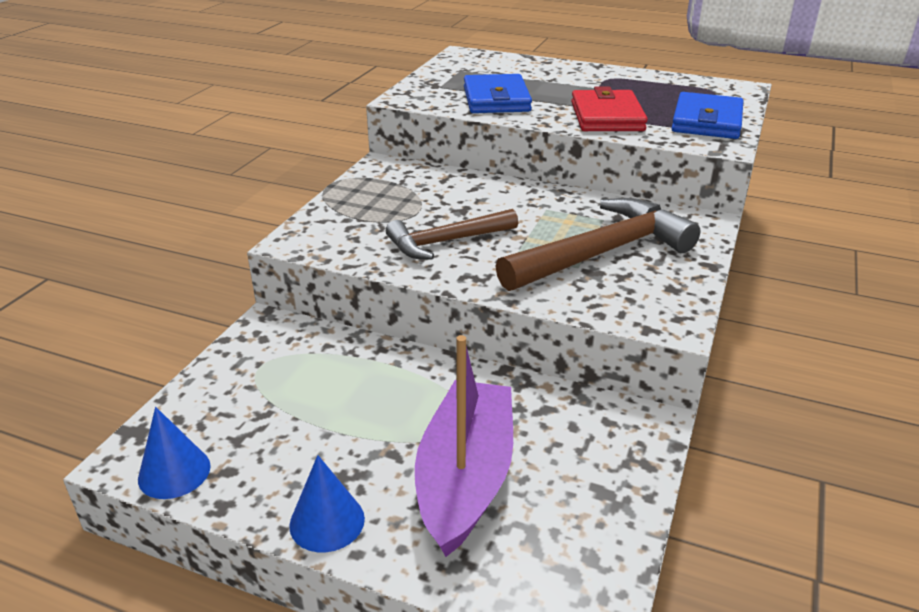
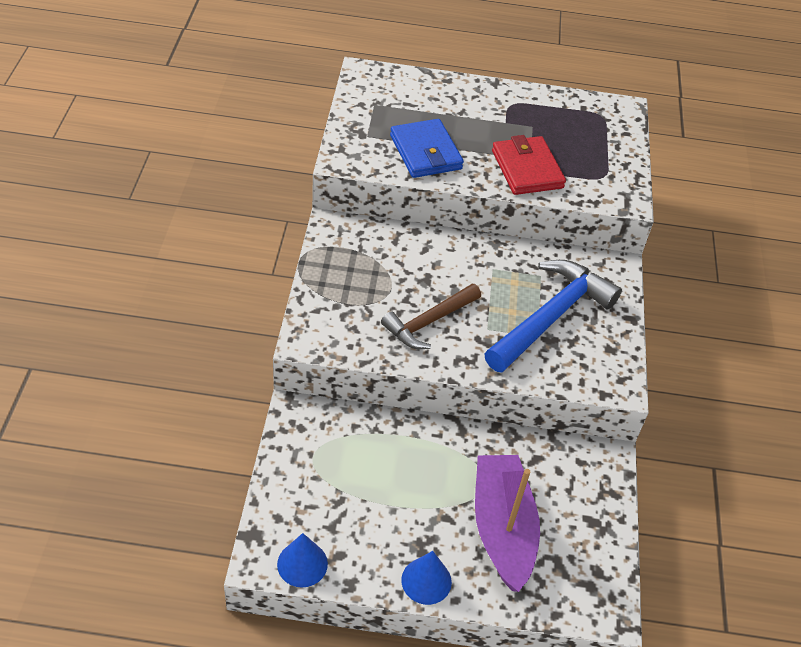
camera: 20 degrees left, 15 degrees up
(602, 252) = (551, 316): brown hammer -> blue hammer
(706, 121) = (608, 167): blue wallet -> none

